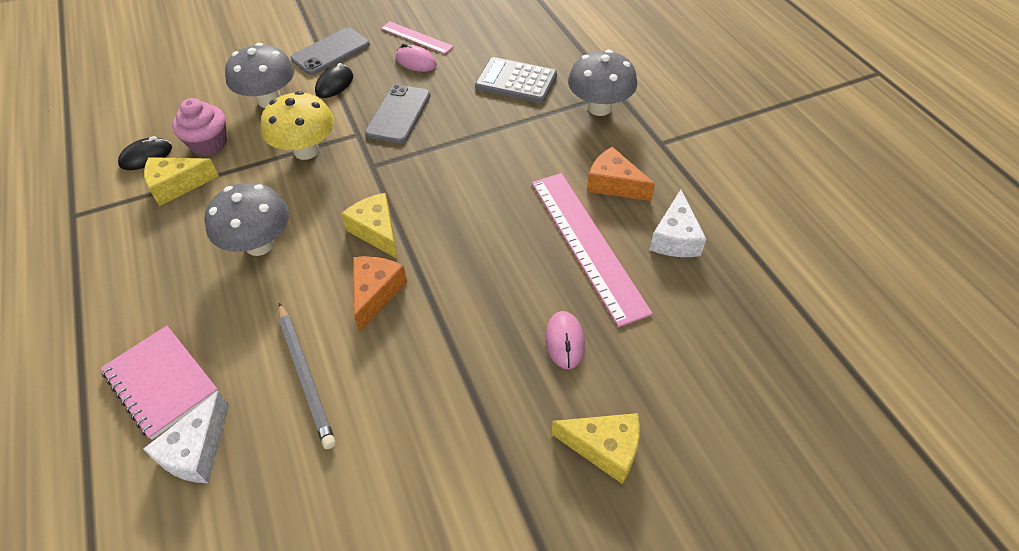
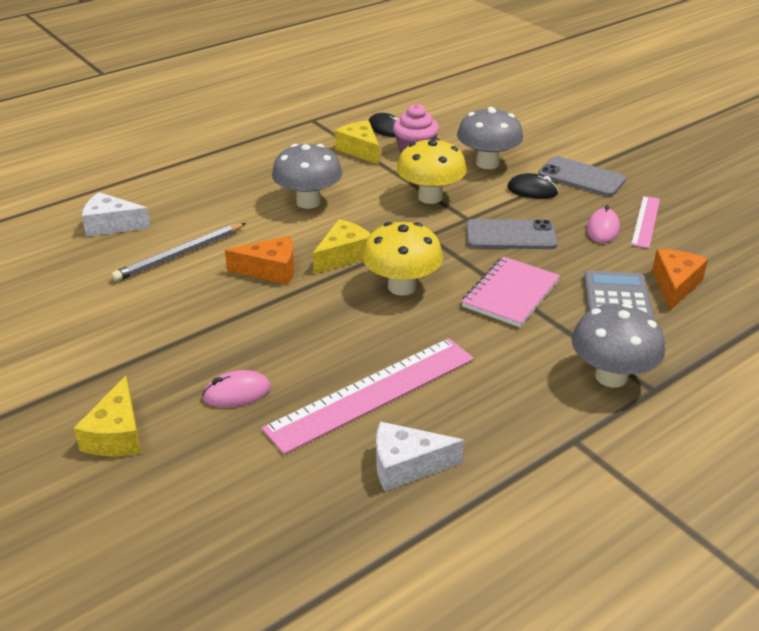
camera: 75 degrees right, 15 degrees down
(161, 382) = (167, 196): pink notebook -> pink notebook (510, 294)
(445, 198) = (402, 287): none -> yellow mushroom
(614, 184) = (476, 404): orange cheese -> orange cheese (675, 285)

